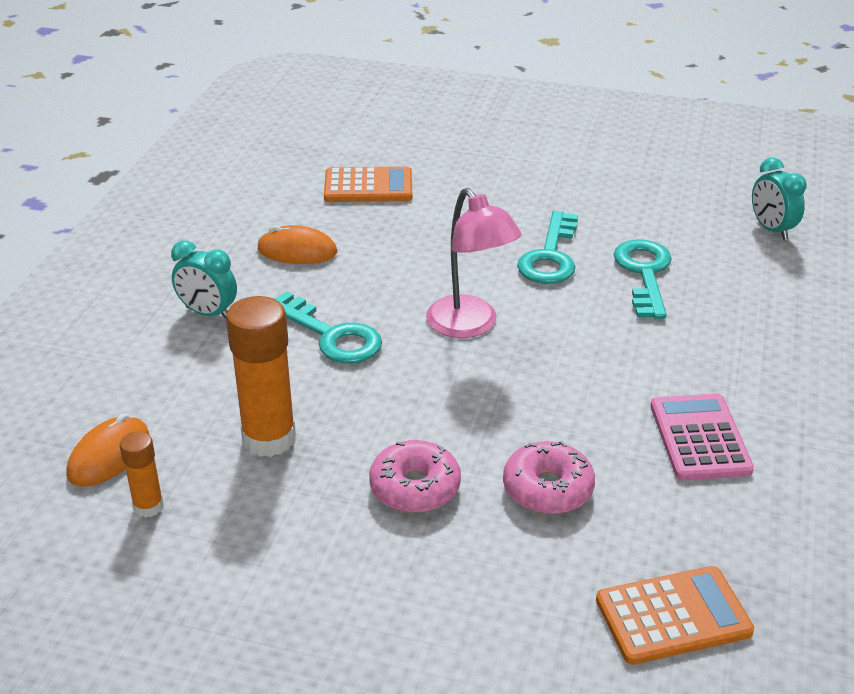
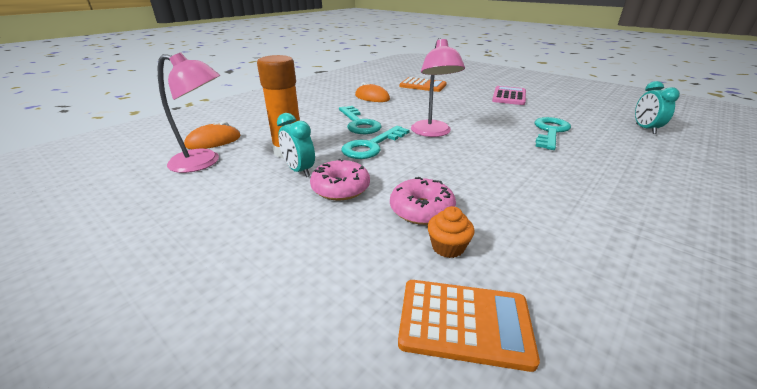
camera: 25 degrees right, 5 degrees down
(148, 506) = (204, 162): orange glue stick -> pink lamp
(208, 313) = (313, 108): turquoise clock -> turquoise clock (299, 170)
(550, 256) = (497, 117): turquoise key -> turquoise key (371, 146)
(610, 534) = (448, 247): none -> orange cupcake
(700, 438) = (550, 210): pink calculator -> pink calculator (509, 96)

